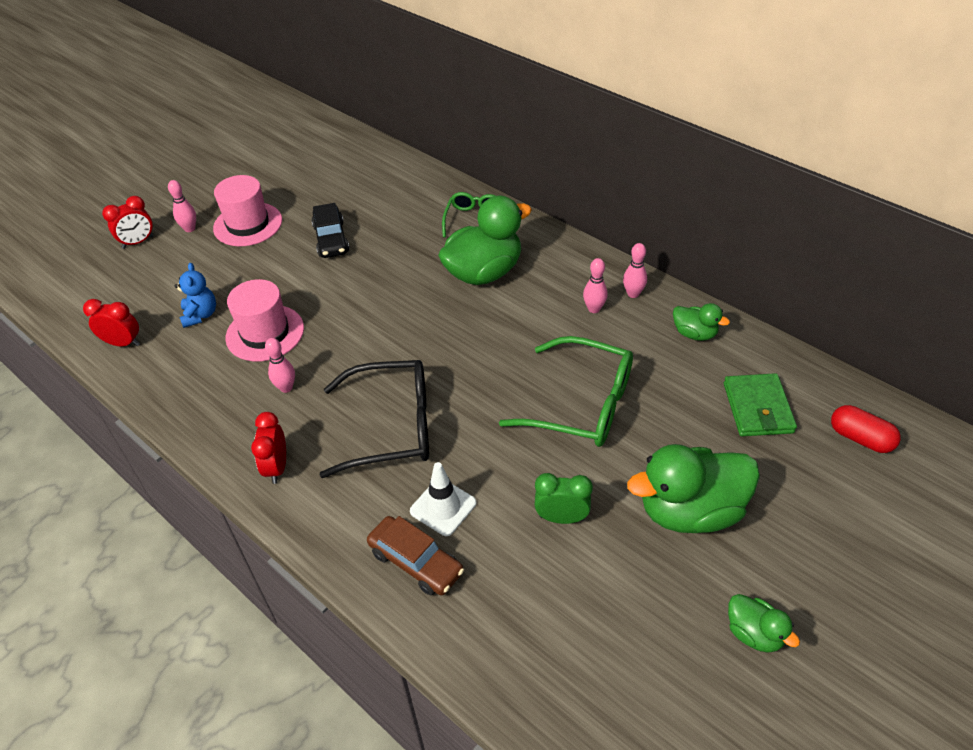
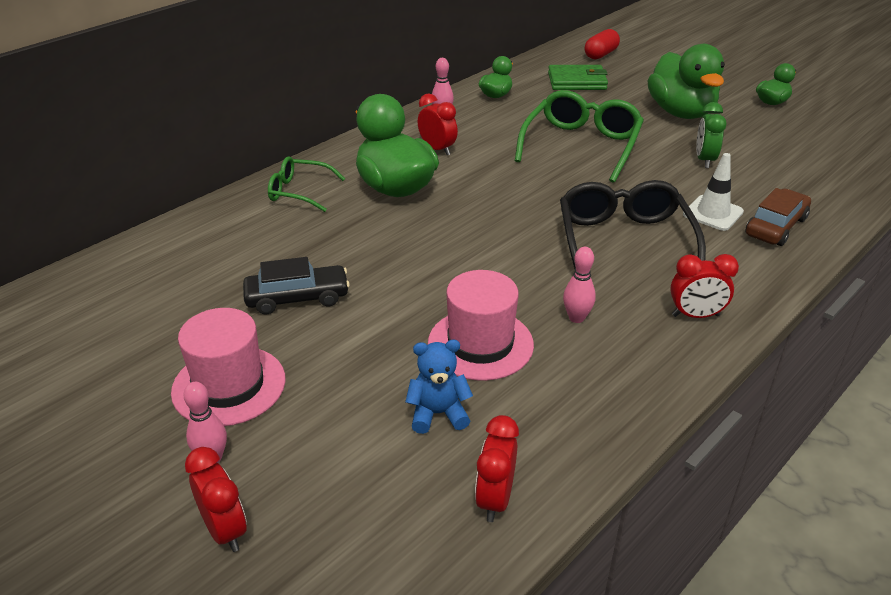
camera: 90 degrees left, 10 degrees down
(558, 294) = (437, 149): none -> red clock
(594, 309) = (460, 134): pink bowling pin -> none

